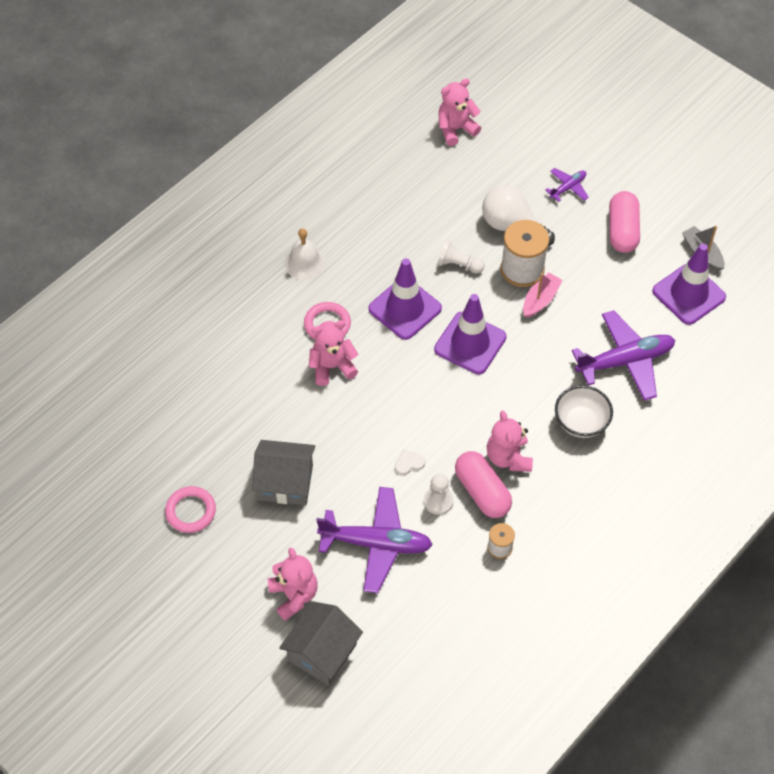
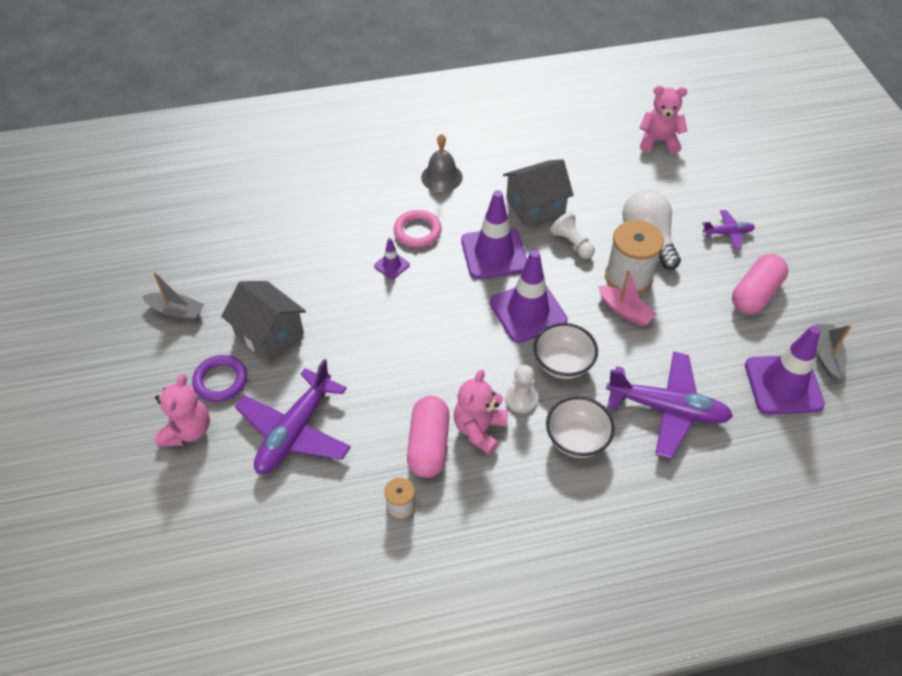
camera: 35 degrees right, 5 degrees down
(191, 511) = (176, 311): pink ring -> grey boat
(283, 543) = (220, 381): none -> purple ring
(305, 262) = (441, 177): white bell -> grey bell
(322, 652) = (163, 496): grey house -> grey house (535, 206)
(332, 366) = (391, 265): pink teddy bear -> purple traffic cone
(376, 544) = (295, 431): purple plane -> purple plane turned 75 degrees clockwise
(409, 463) = (385, 380): white heart -> none
(438, 501) = (382, 428): white pawn -> white pawn (521, 399)
(528, 370) = (562, 364): none -> white bowl
(540, 300) = (625, 311): pink boat -> pink boat turned 60 degrees clockwise

